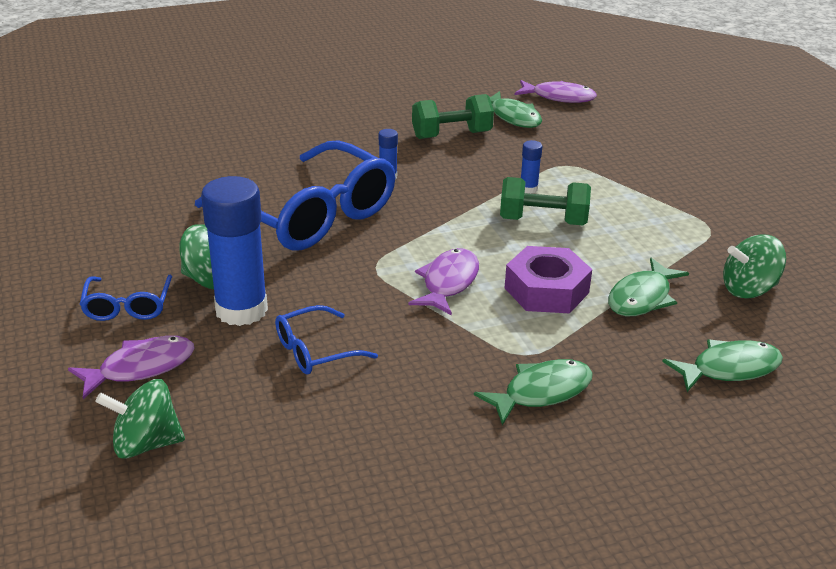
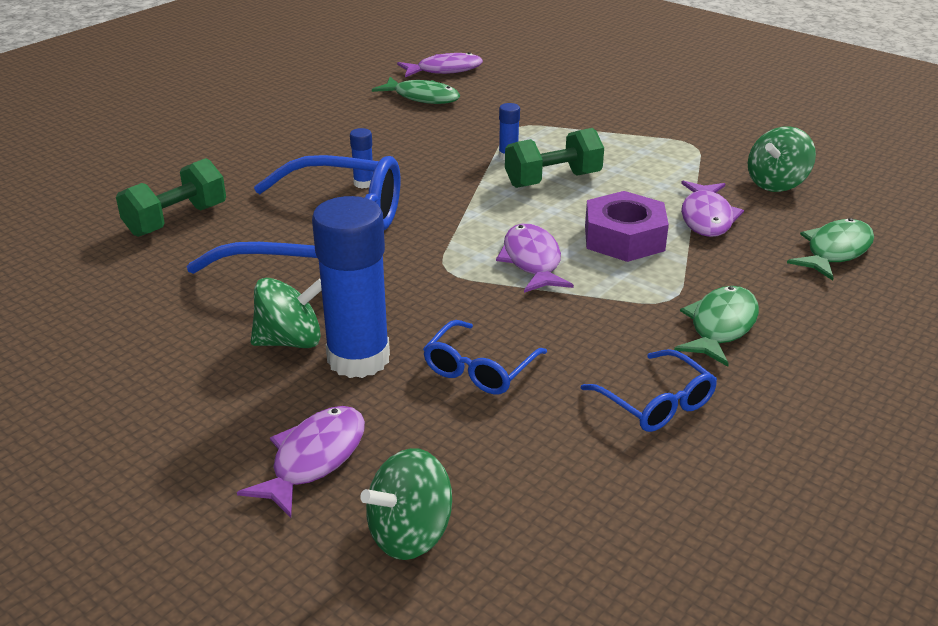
camera: 30 degrees left, 0 degrees up
(127, 306) = (225, 402): blue glasses -> blue glasses (656, 403)
(451, 135) = (383, 128): green dumbbell -> green dumbbell (176, 220)
(642, 298) = (706, 218): green fish -> purple fish

